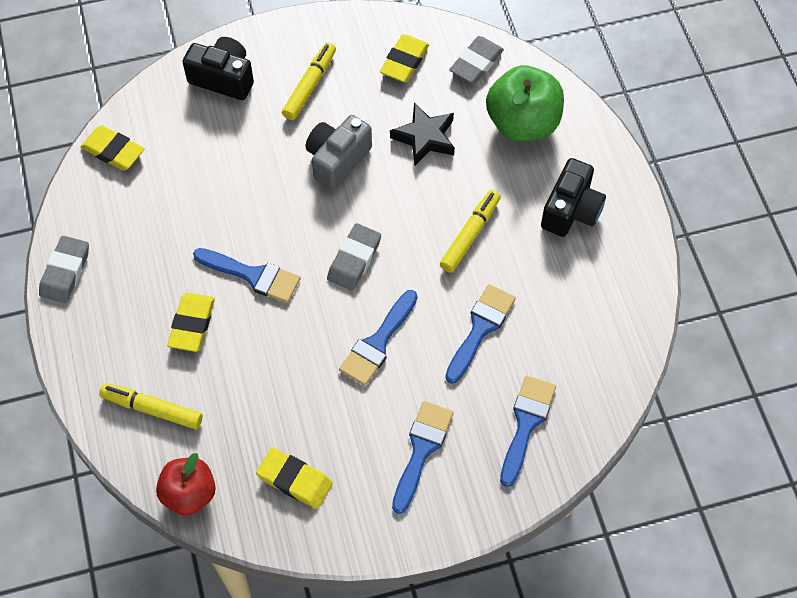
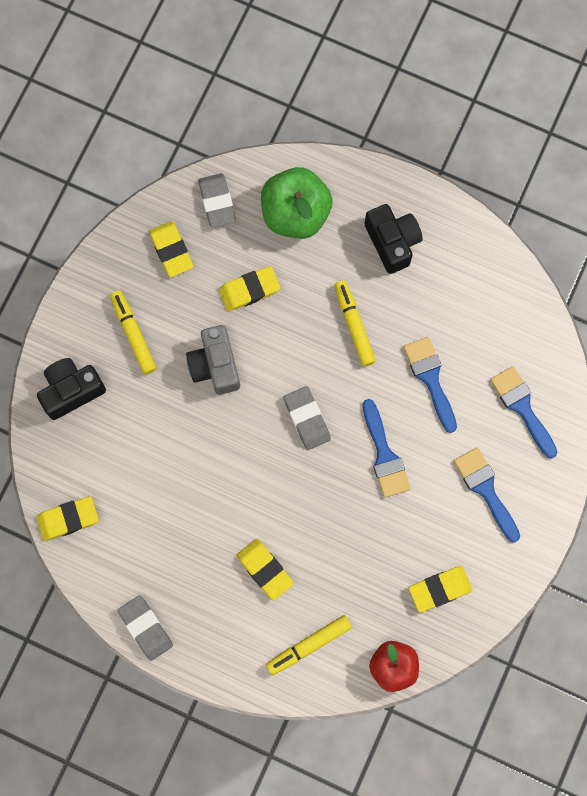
camera: 50 degrees left, 15 degrees up
(253, 276) = (261, 498): blue brush -> none
(425, 138) = (249, 290): black star -> yellow eraser

